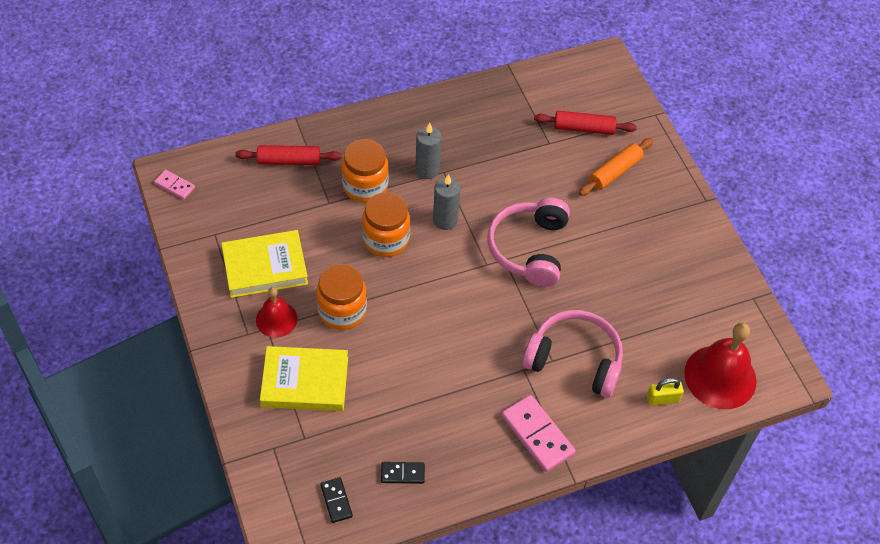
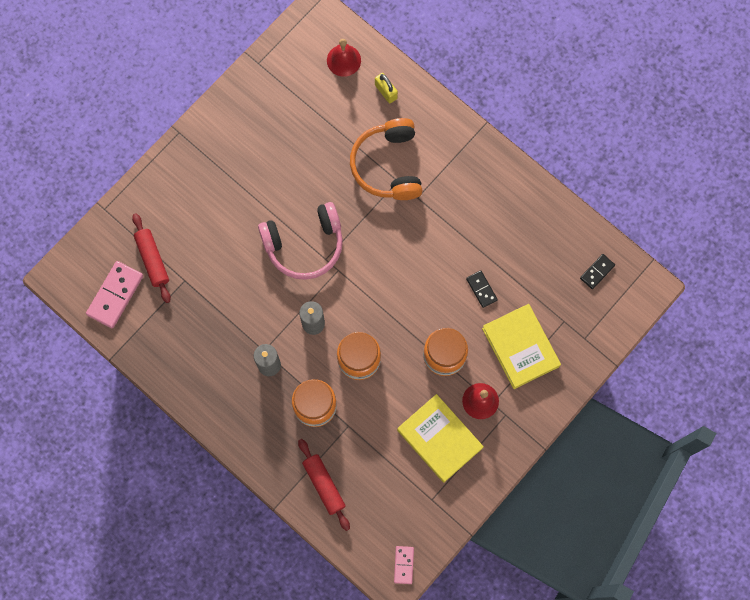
camera: 115 degrees left, 20 degrees up
(402, 474) = (550, 238): black domino -> black domino (481, 289)
(537, 435) = (465, 163): pink domino -> pink domino (115, 295)
(575, 360) = (388, 165): pink headphones -> orange headphones
(615, 172) = (187, 214): orange rolling pin -> none
(720, 377) = (343, 60): red bell -> red bell, size x0.58

